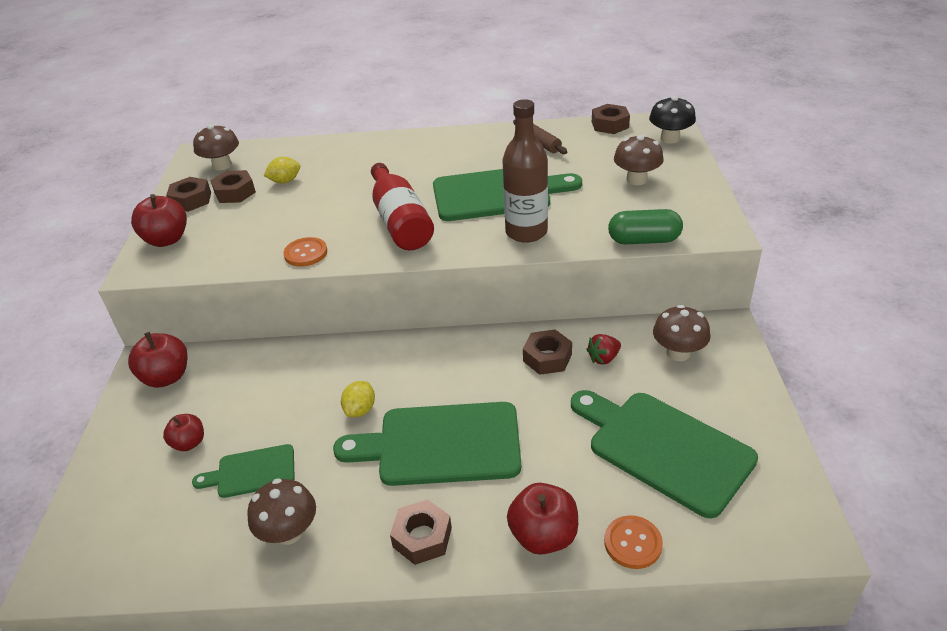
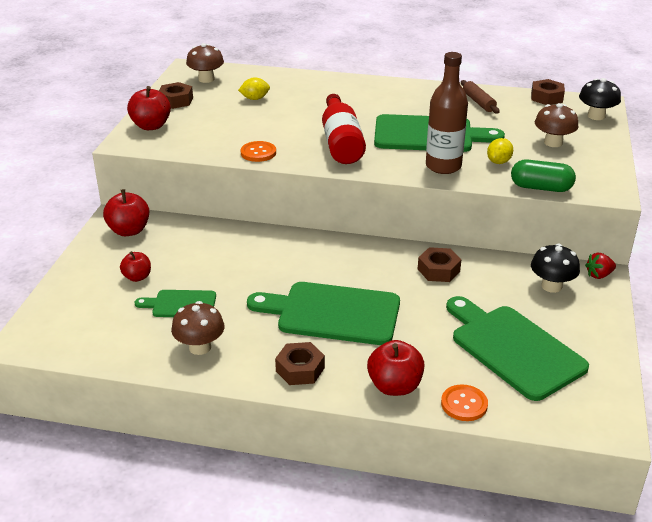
camera: 10 degrees right, 5 degrees down
(235, 192) = (212, 101): brown nut -> none
(360, 410) = (275, 279): yellow lemon -> yellow lemon (498, 162)
(603, 358) = (486, 279): red strawberry -> red strawberry (599, 275)
(678, 353) = (551, 286): brown mushroom -> black mushroom

